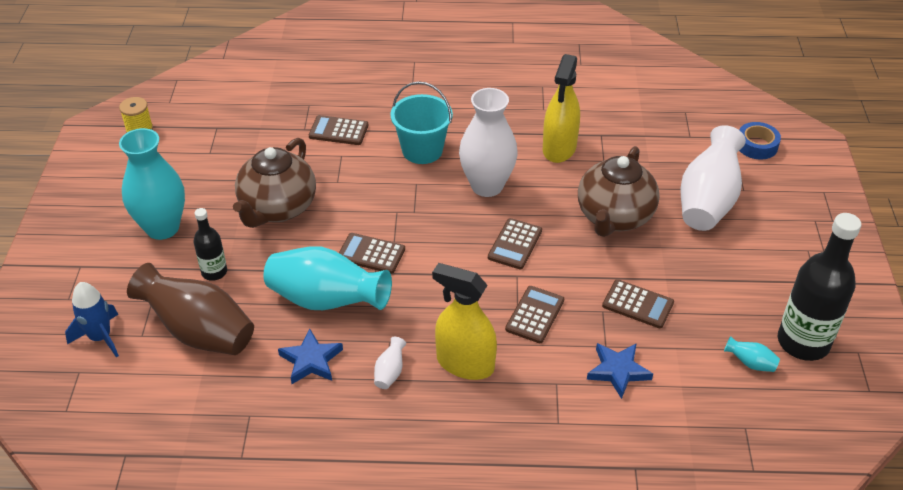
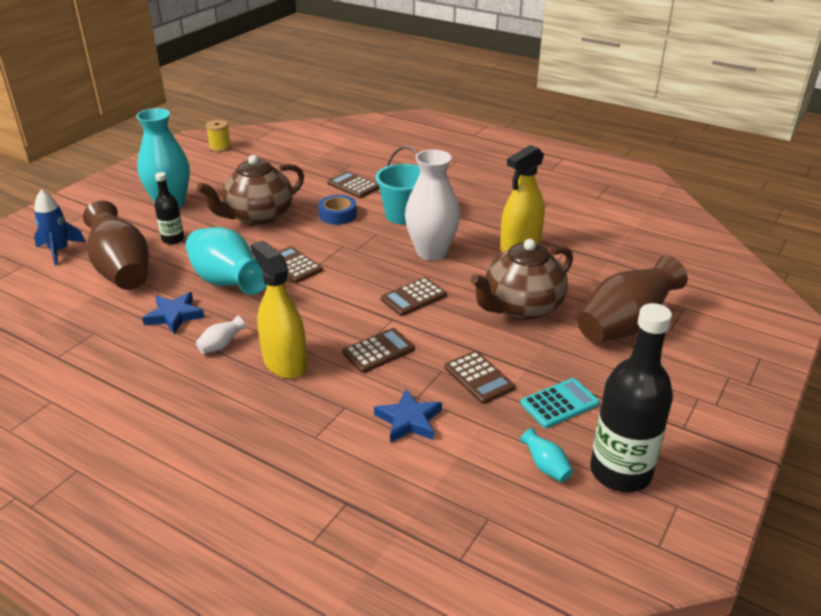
camera: 30 degrees right, 10 degrees down
(707, 201) = (625, 325): white vase -> brown vase
(716, 301) = (559, 403): none -> turquoise calculator
(756, 145) = (717, 300): blue tape -> blue tape (337, 215)

